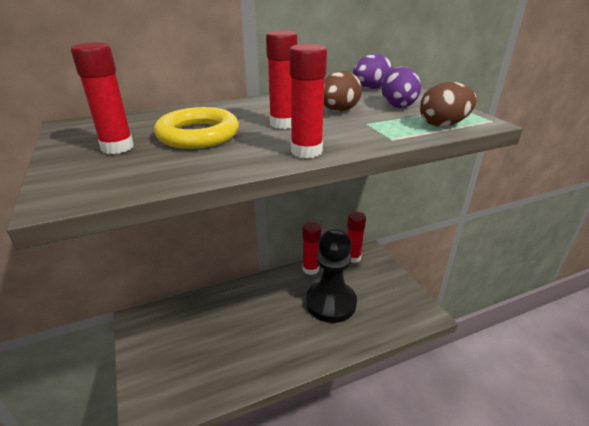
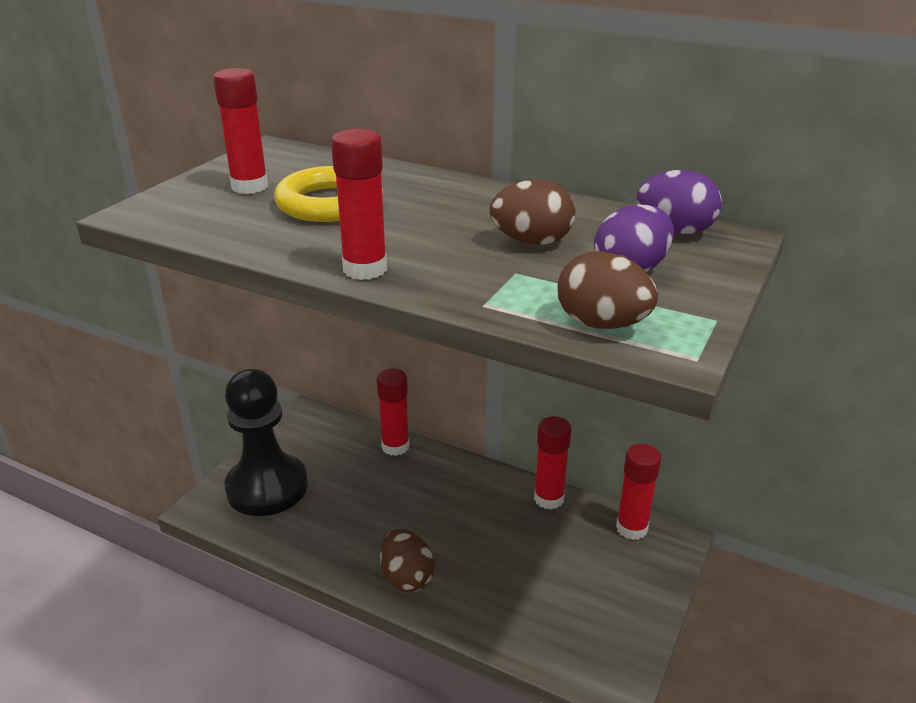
camera: 50 degrees right, 0 degrees up
(283, 124) = (428, 228): red glue stick -> red glue stick (395, 446)
(308, 348) = (407, 578): none -> brown egg
(331, 303) = (509, 555): black pawn -> black pawn (267, 487)

